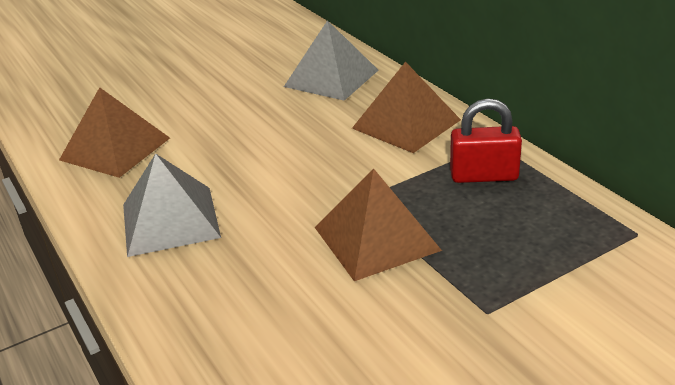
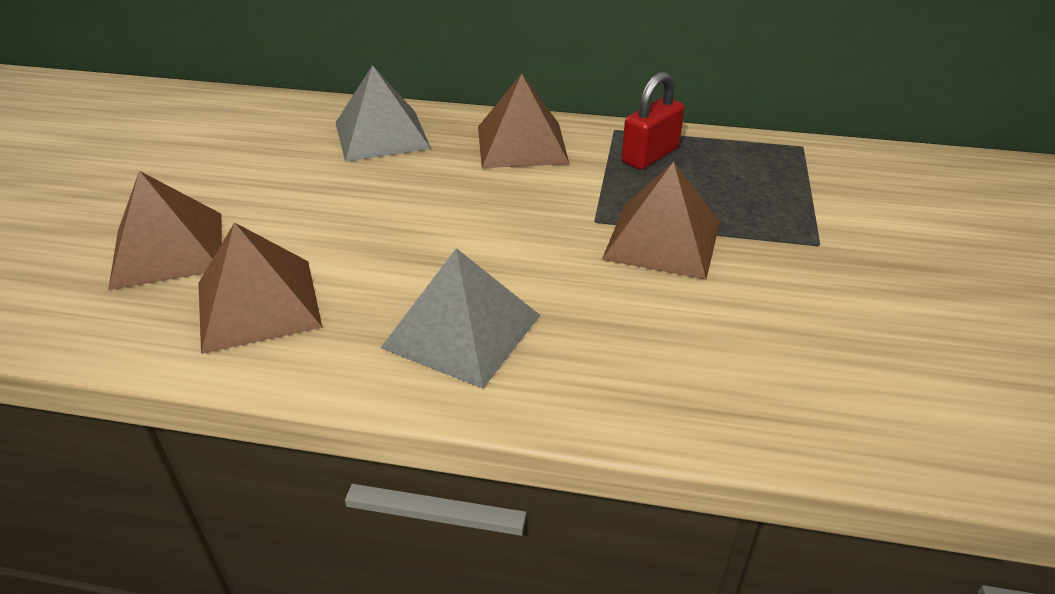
camera: 50 degrees left, 5 degrees up
(127, 98) = (168, 249): none -> brown pyramid

